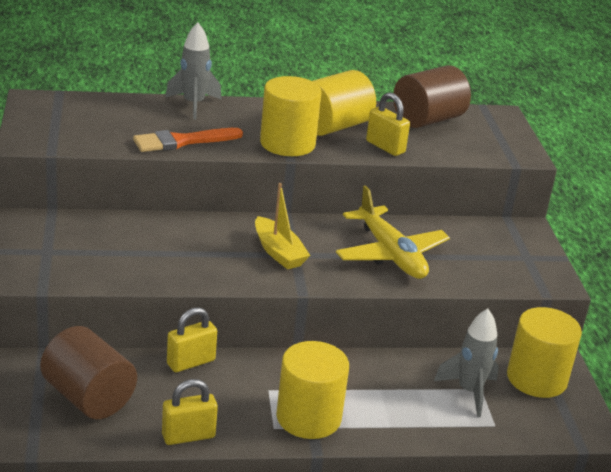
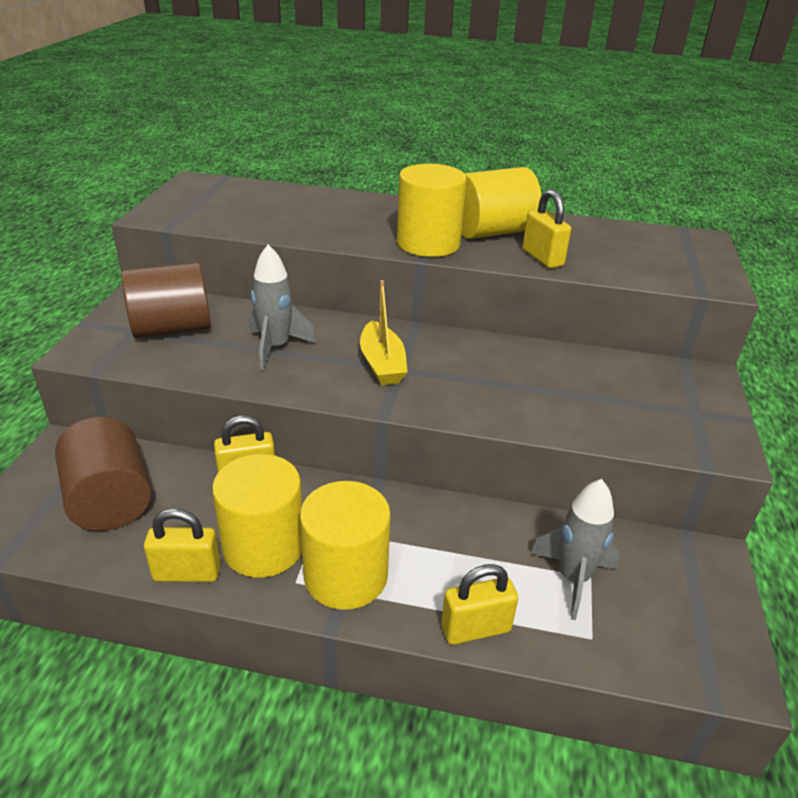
camera: 20 degrees right, 5 degrees up
(182, 141) = (312, 230): orange brush -> none
(193, 104) = (351, 198): grey rocket -> grey rocket (276, 347)
(391, 254) = (516, 384): yellow plane -> none
(416, 433) = (475, 629): none -> yellow padlock
(428, 120) = (608, 235): brown cylinder -> brown cylinder (172, 328)
(536, 378) = (674, 576): yellow cylinder -> yellow cylinder (263, 546)

